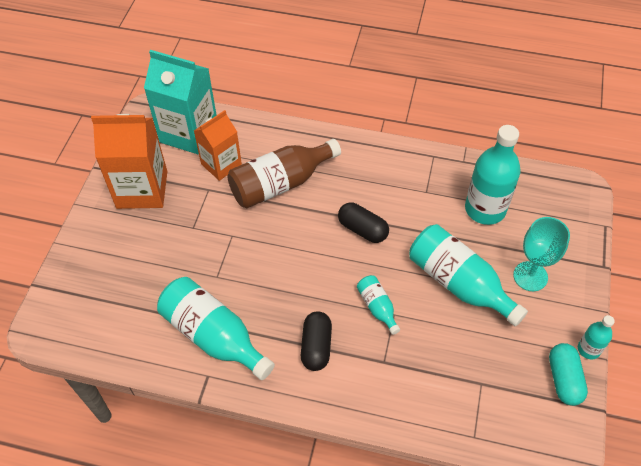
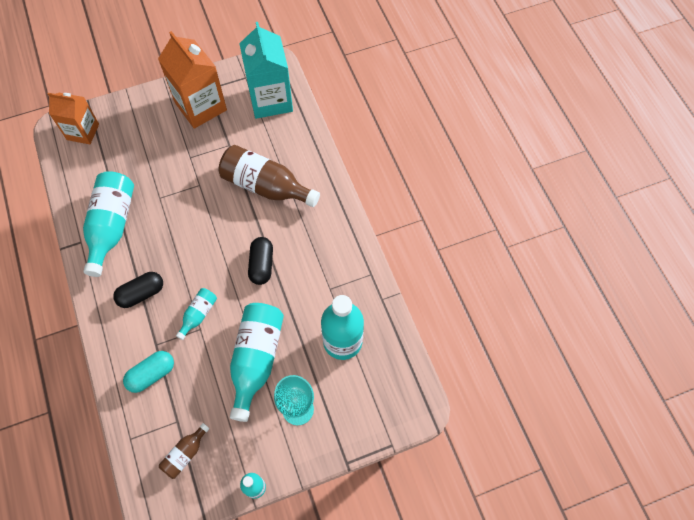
camera: 55 degrees right, 10 degrees up
(221, 164) = (256, 138): orange carton -> orange carton (83, 132)
(521, 393) = (185, 454): none -> brown bottle
(564, 379) = (216, 480): turquoise capsule -> turquoise capsule (152, 374)

